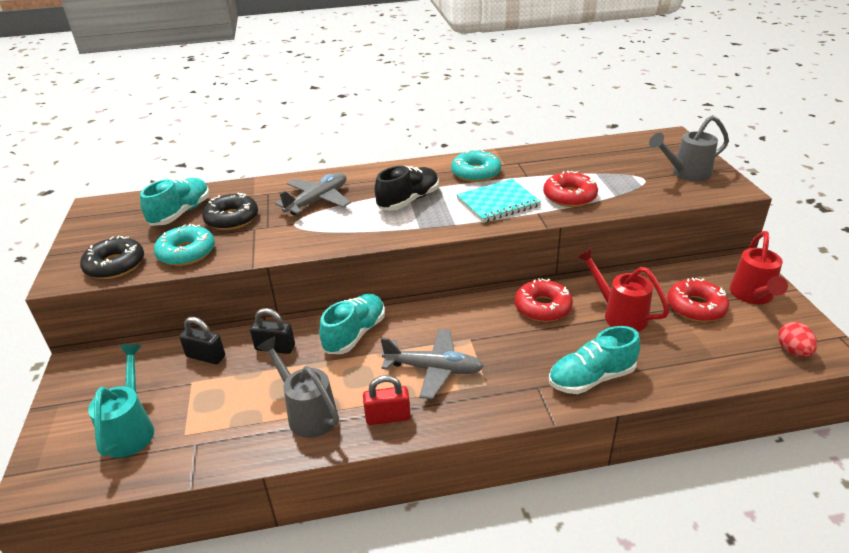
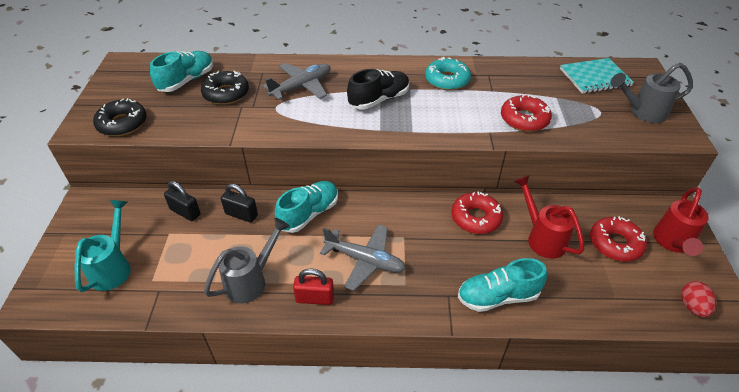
camera: 10 degrees right, 10 degrees up
(186, 253) = (181, 121): turquoise donut -> none
(307, 412) = (251, 280): grey watering can -> grey watering can turned 75 degrees clockwise
(498, 203) = (457, 115): turquoise notebook -> turquoise notebook (595, 77)

